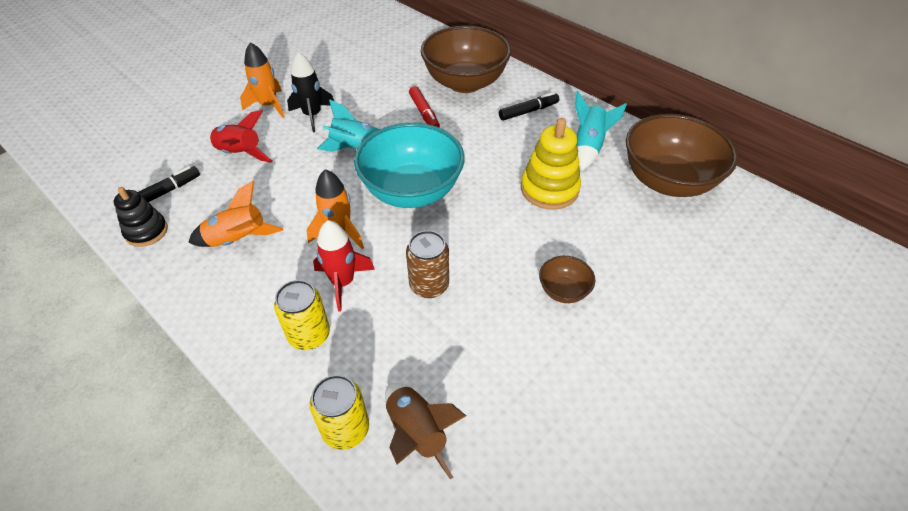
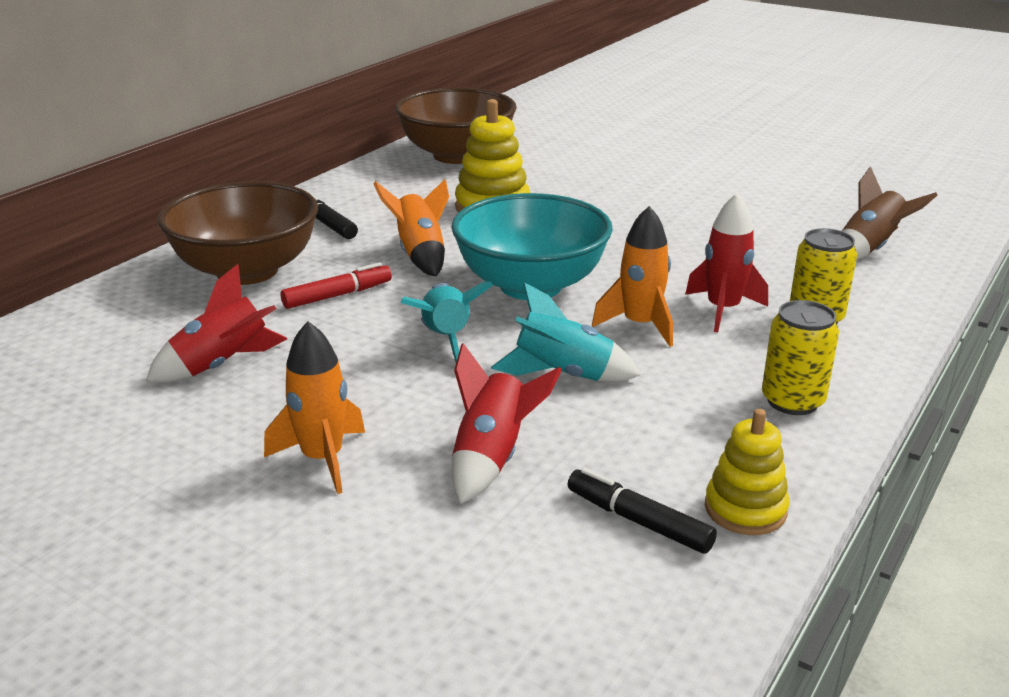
camera: 100 degrees left, 20 degrees down
(146, 231) = (745, 509): black stacking toy -> yellow stacking toy
(238, 240) = (703, 405): orange rocket -> orange rocket (420, 254)
(312, 115) = (354, 399): black rocket -> none
(346, 429) = (901, 281): yellow can -> yellow can (792, 401)
(363, 78) = (223, 365): none -> red rocket
(429, 285) = (689, 259): brown can -> none
(563, 291) = (649, 197): brown bowl -> none
(588, 146) = (403, 189): turquoise rocket -> turquoise rocket (563, 374)

